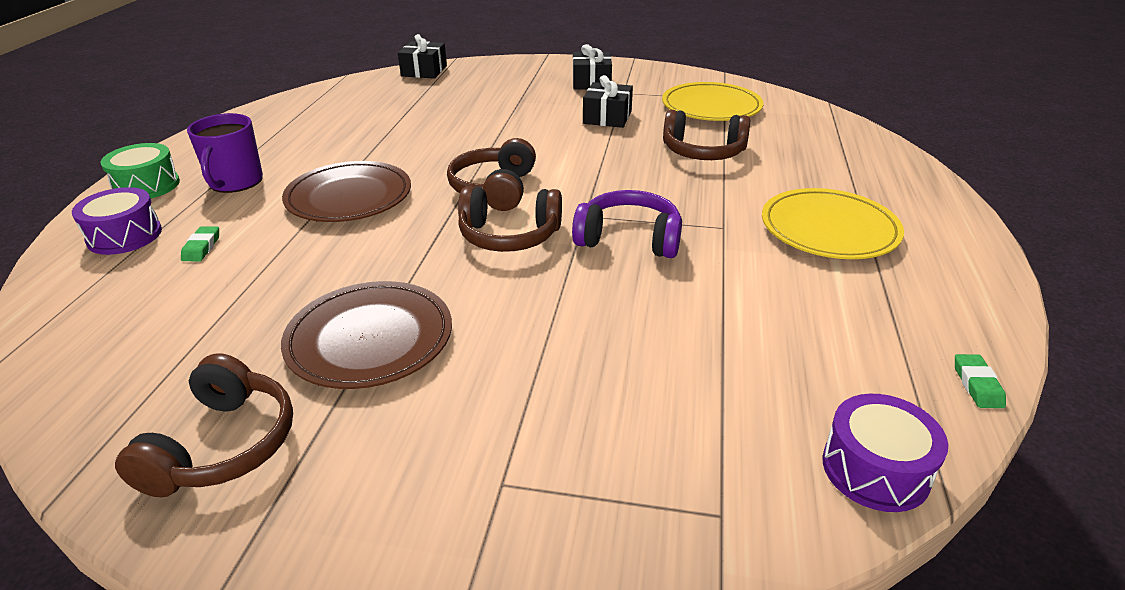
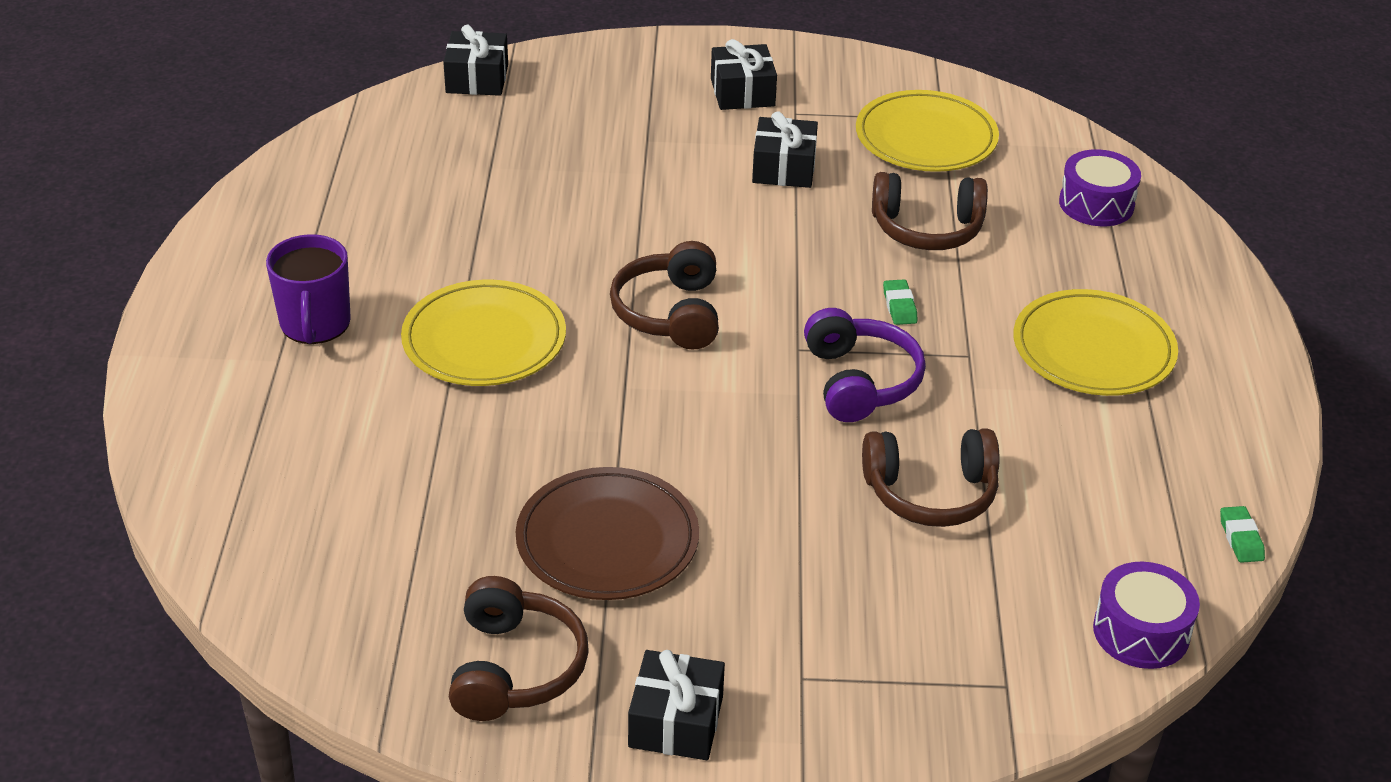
camera: 10 degrees left, 5 degrees up
(124, 236) = (226, 423): purple drum -> purple drum (1096, 204)
(147, 186) = (196, 339): green drum -> none
(202, 247) = (338, 434): green eraser -> green eraser (899, 306)
(349, 197) = (484, 340): brown plate -> yellow plate
(352, 519) = (676, 721): none -> black gift
(509, 236) = (713, 387): brown headphones -> brown headphones (931, 493)
(629, 239) = (859, 381): purple headphones -> purple headphones turned 75 degrees clockwise

